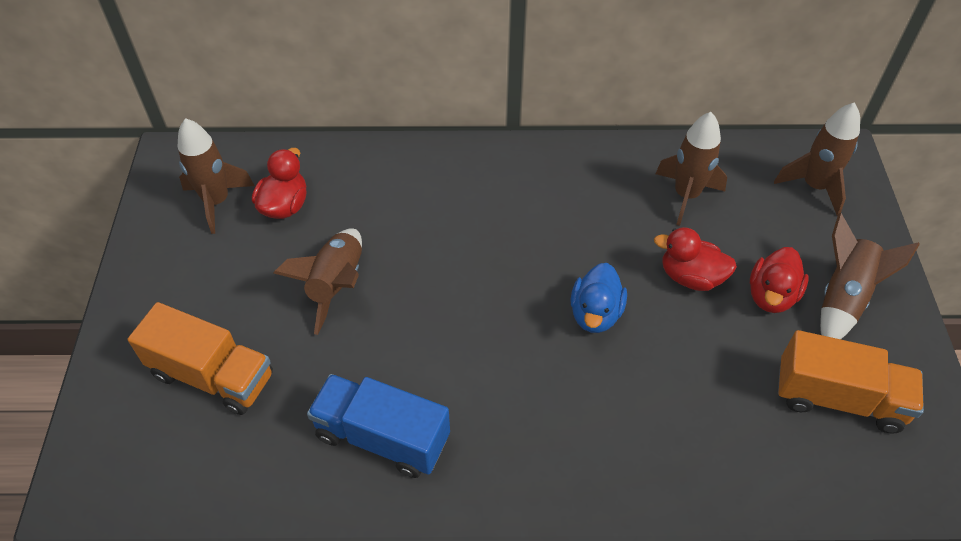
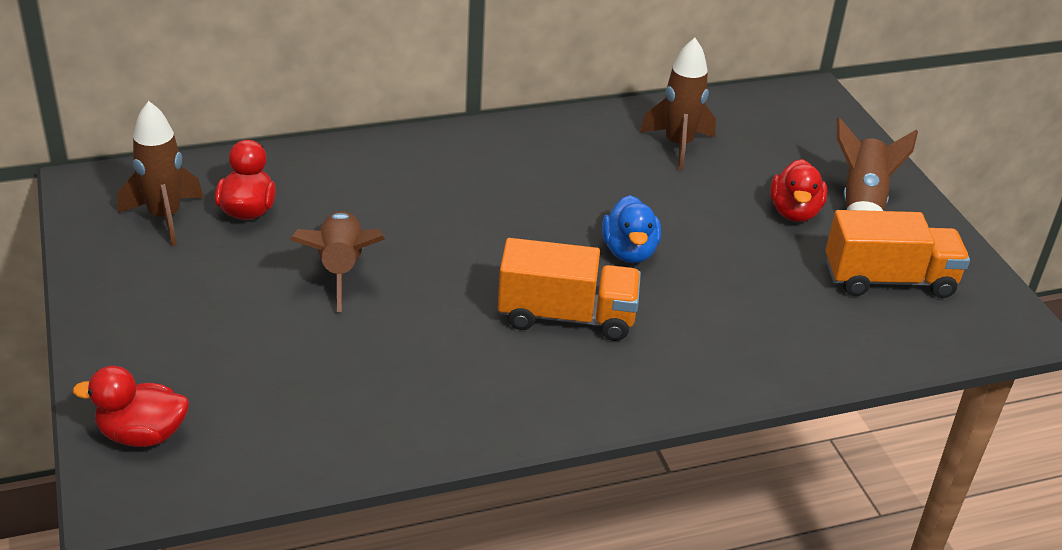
camera: 20 degrees left, 15 degrees down
(212, 376) = (235, 367): orange truck -> orange truck (566, 317)
(382, 437) = (452, 386): blue truck -> none
(690, 277) = (711, 209): red duck -> red duck (142, 435)
(814, 186) = (799, 122): brown rocket -> none

